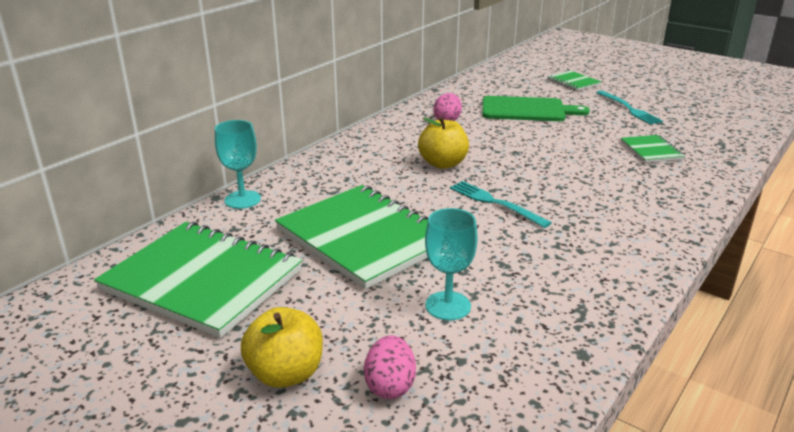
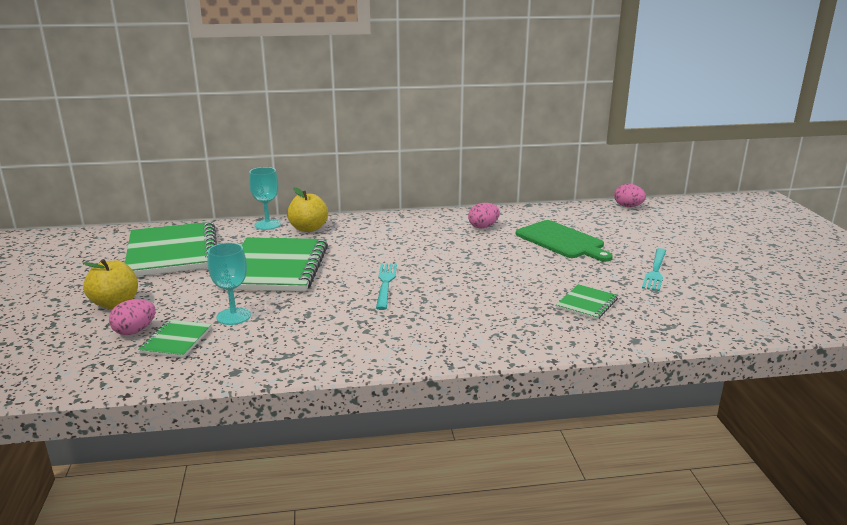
camera: 45 degrees right, 5 degrees down
(443, 164) = (412, 250): yellow apple -> yellow apple (308, 229)
(504, 67) = (628, 206): none -> pink egg
(573, 82) = (660, 236): green notebook -> green notebook (176, 340)

